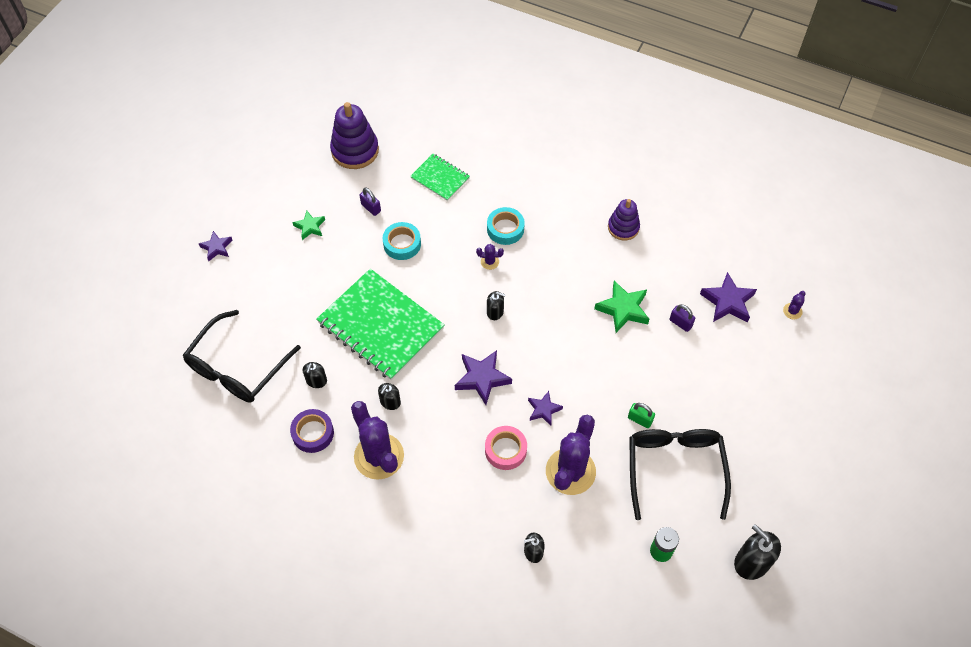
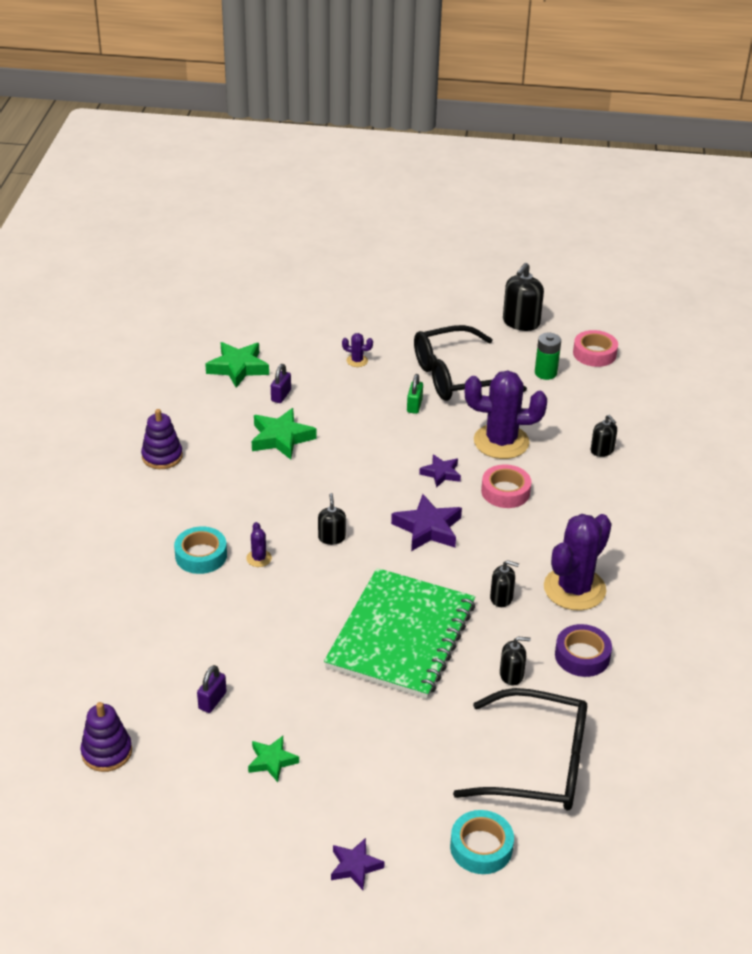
camera: 110 degrees left, 20 degrees down
(355, 150) = (107, 752): purple stacking toy -> purple stacking toy, size x0.64
(402, 244) = (263, 649): turquoise tape -> turquoise tape (481, 847)
(440, 178) = (133, 640): green notebook -> none
(682, 612) = (594, 353): none -> pink tape
(727, 302) = (238, 368): purple star -> green star
(792, 311) = (231, 326): purple cactus -> purple cactus (357, 361)

